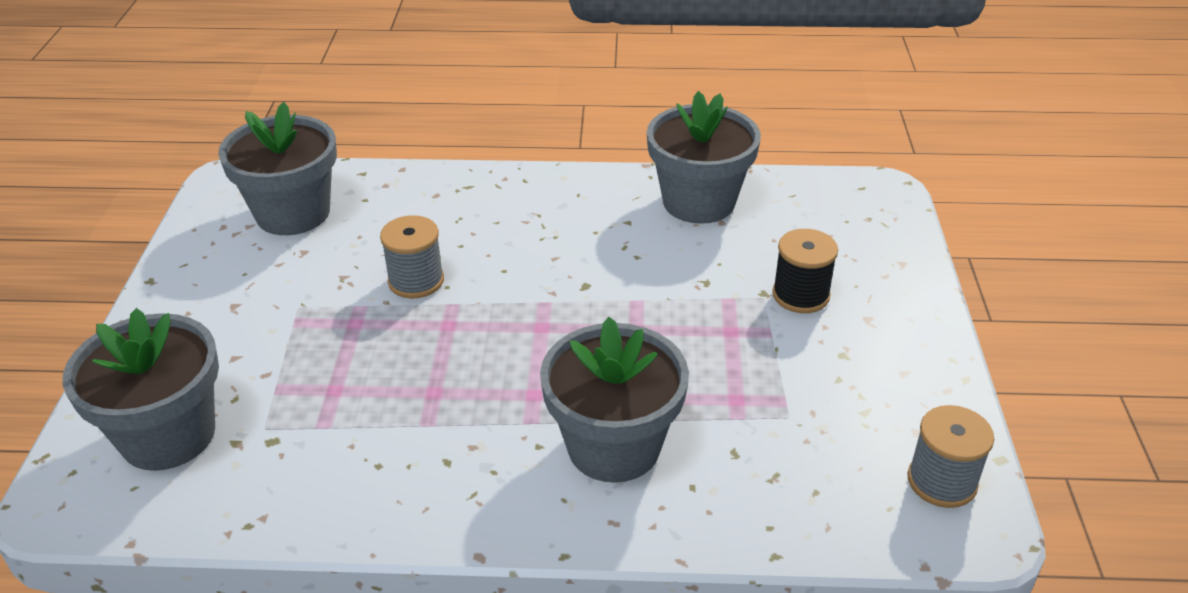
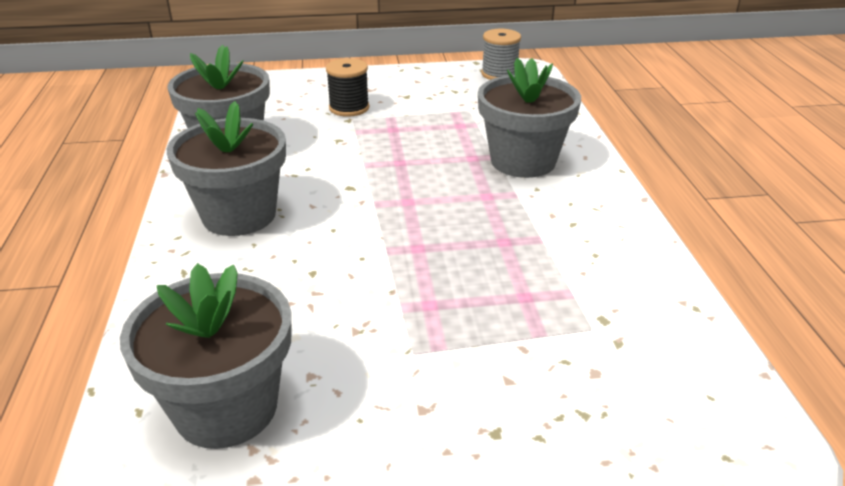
camera: 100 degrees left, 5 degrees down
(168, 435) = (637, 394): grey flower pot -> grey flower pot (239, 215)
(416, 281) = (357, 277): grey spool -> none

